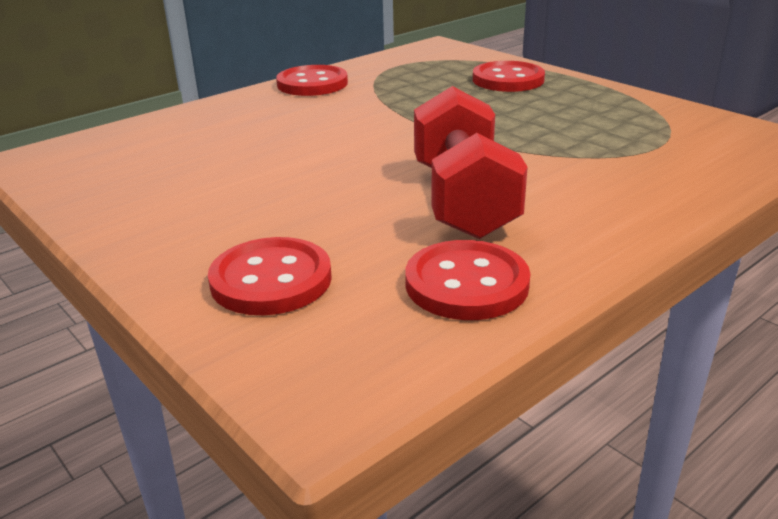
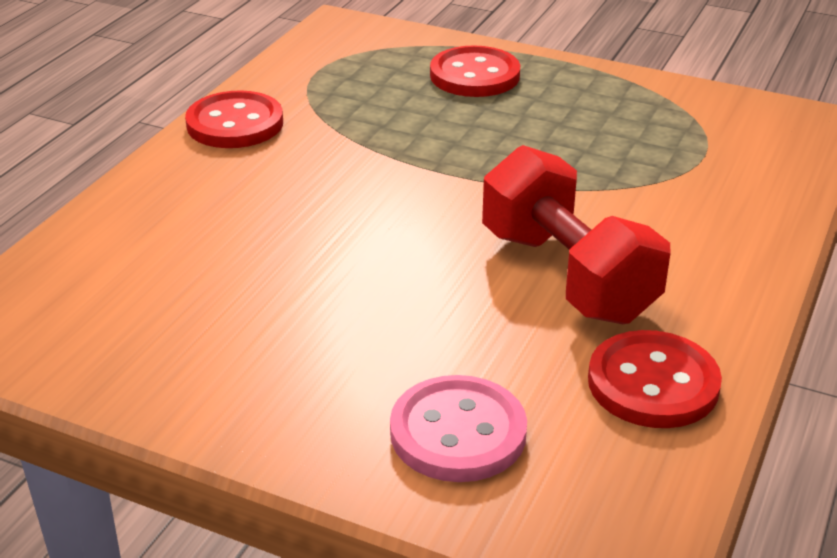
camera: 25 degrees left, 5 degrees up
(271, 280) = (458, 432): red button -> pink button

